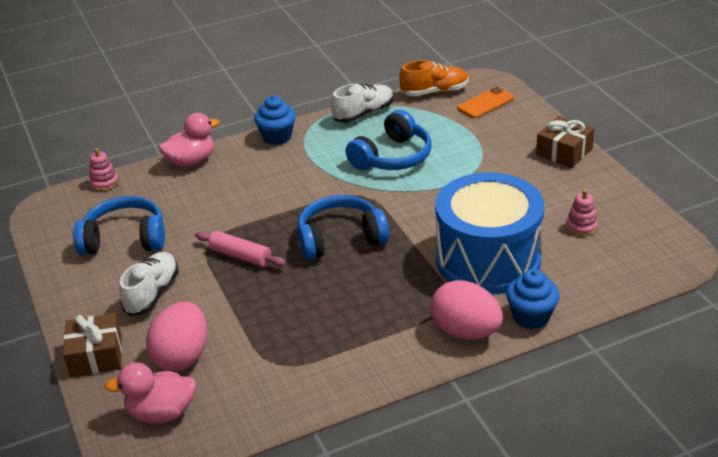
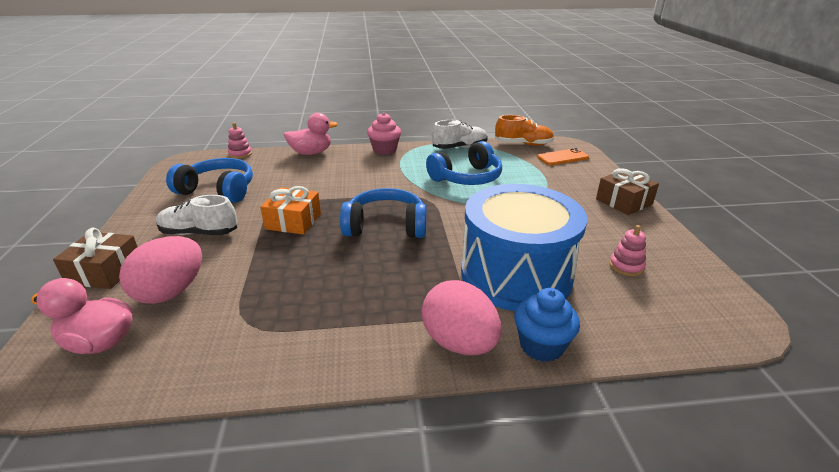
camera: 15 degrees right, 5 degrees down
(152, 293) = (199, 233): white shoe -> white shoe turned 120 degrees counterclockwise
(240, 256) = (293, 221): pink rolling pin -> orange gift
(277, 137) = (384, 150): blue cupcake -> pink cupcake

